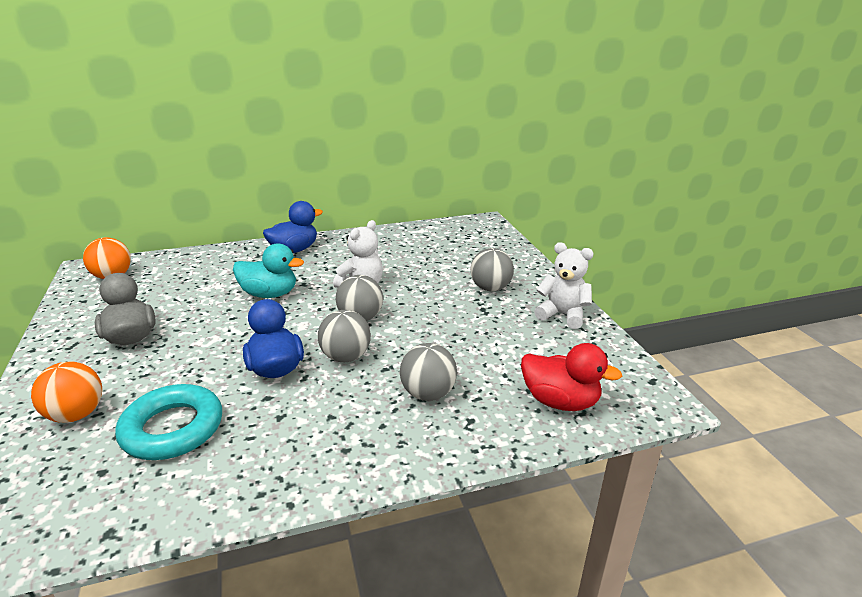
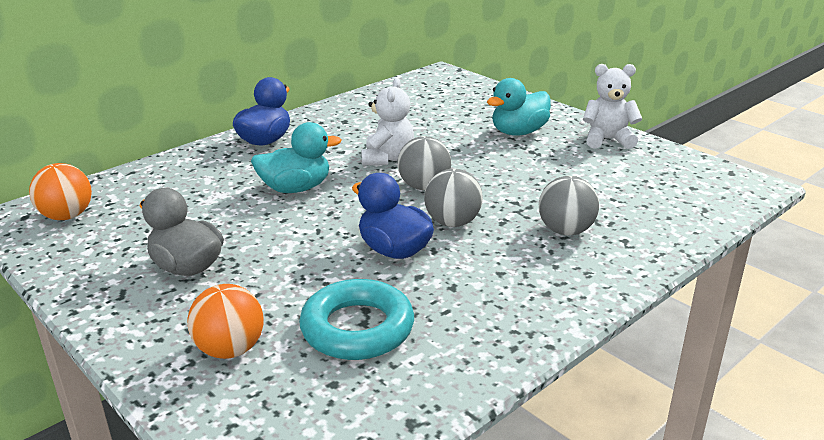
camera: 25 degrees left, 0 degrees up
(490, 288) = (518, 132): grey ball -> turquoise duck
(560, 401) = (679, 206): red duck -> none

